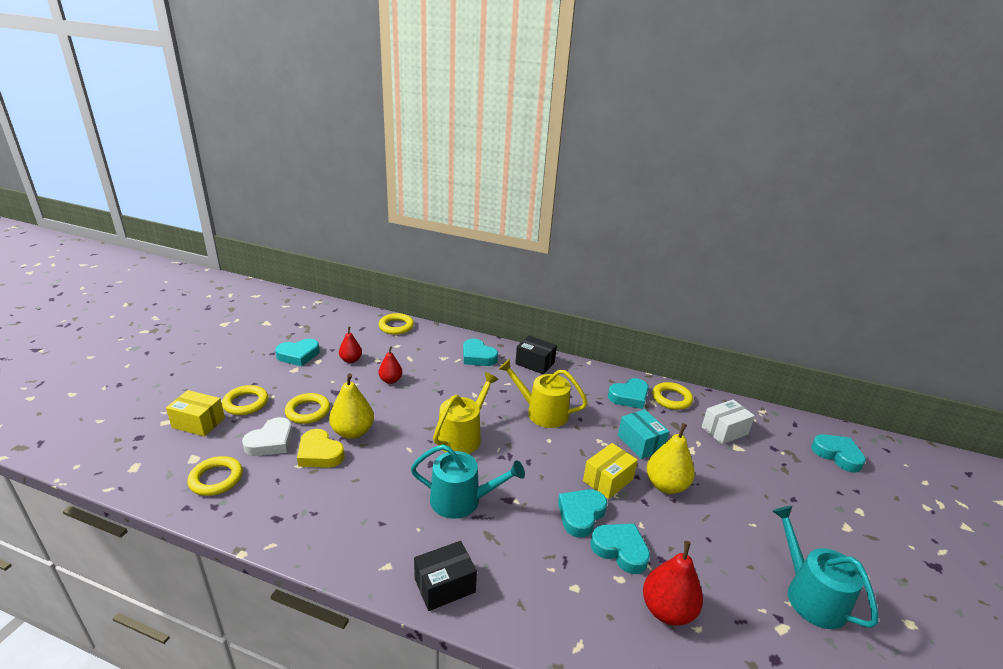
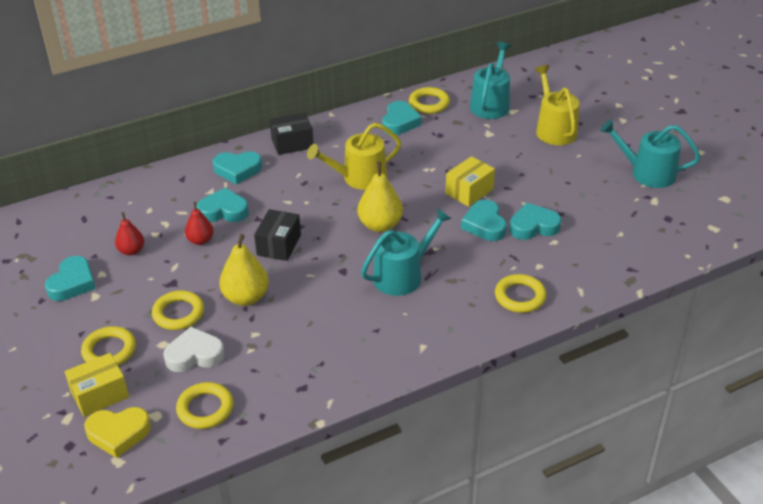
camera: 45 degrees left, 10 degrees up
(271, 442) = (194, 355): white heart -> white heart turned 90 degrees counterclockwise
(319, 453) = (250, 330): yellow heart -> yellow heart (118, 433)
(396, 326) = (114, 194): yellow ring -> yellow ring (520, 297)
(444, 585) = (472, 326): black box -> black box (279, 245)
(462, 436) = (332, 237): yellow watering can -> yellow watering can (554, 129)
(608, 480) = (469, 191): yellow box -> yellow box turned 45 degrees clockwise
(640, 443) = (454, 151): turquoise box -> none
(666, 485) = (505, 168): yellow pear -> yellow pear (380, 225)
(667, 610) = (596, 237): red pear -> none
(724, 431) = (491, 104): white box -> turquoise watering can
(837, 455) = (570, 75): turquoise heart -> turquoise heart (223, 211)

